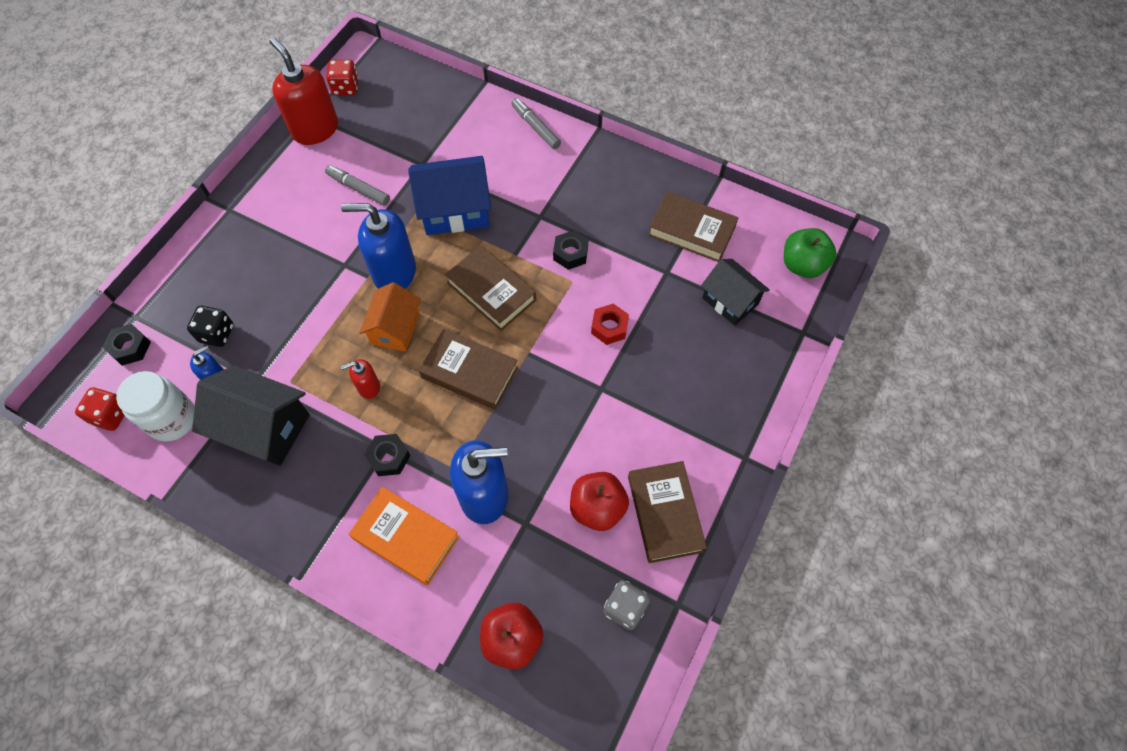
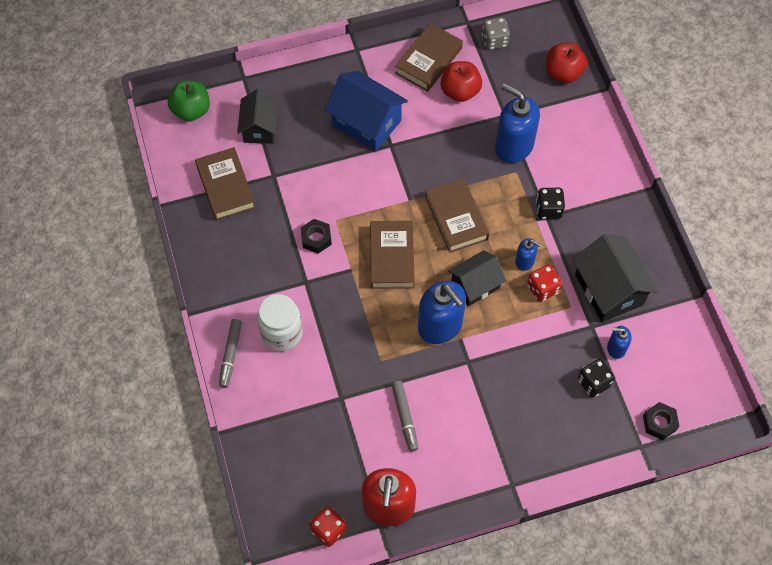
camera: 135 degrees left, 0 degrees up
(111, 415) = (701, 380): red dice -> red dice (542, 289)
(172, 419) = (663, 343): white jar -> white jar (282, 333)
(368, 387) = (525, 261): red soap dispenser -> blue soap dispenser
(389, 457) = (548, 209): black nut -> black dice
(395, 328) = (475, 285): orange house -> black house
(406, 537) = (576, 160): orange book -> none
(455, 210) = (356, 337): blue house -> blue house (366, 122)
(609, 327) = (346, 173): red nut -> none

